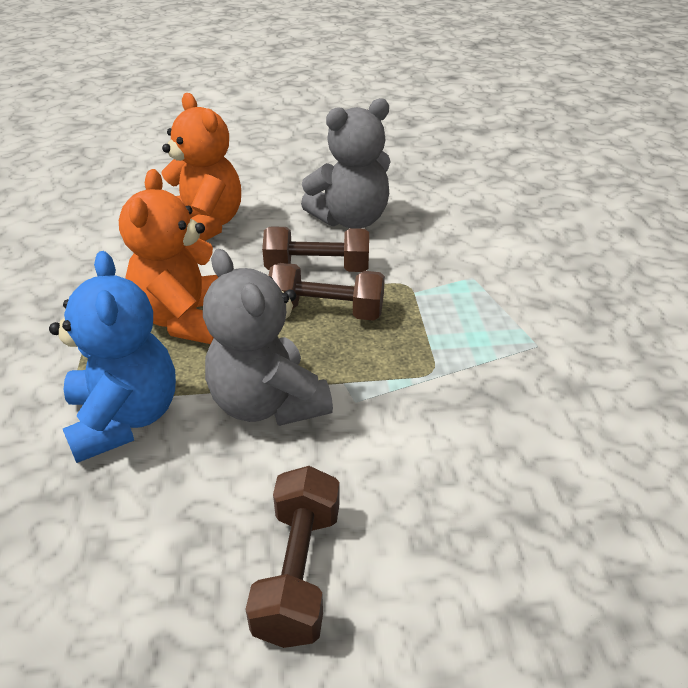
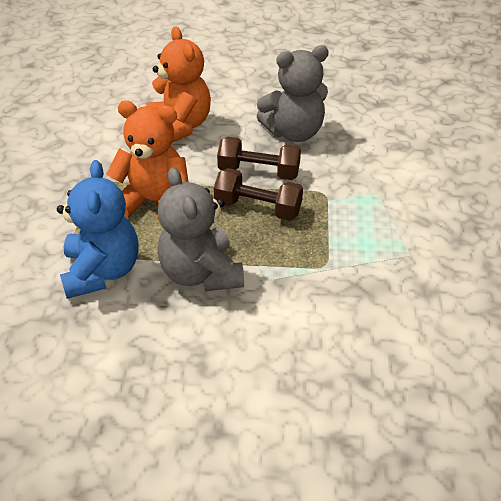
camera: 10 degrees right, 5 degrees up
(186, 319) = (155, 202): orange teddy bear -> orange teddy bear turned 90 degrees clockwise
(298, 571) = (199, 391): brown dumbbell -> none

